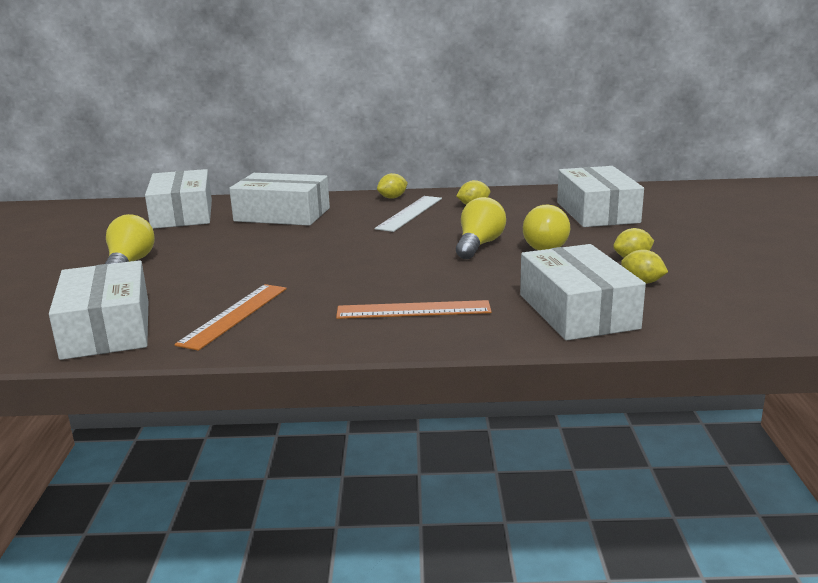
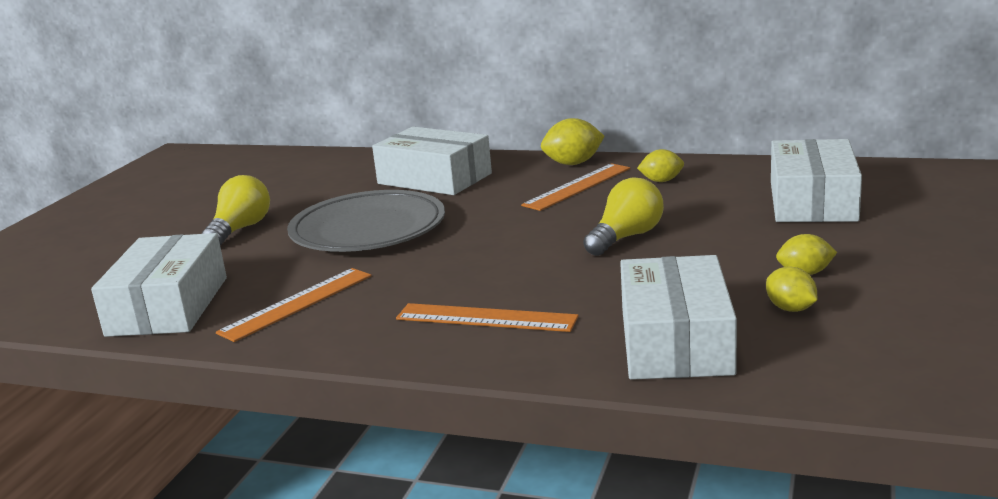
camera: 20 degrees right, 0 degrees up
(182, 214) = (333, 170): white box -> none
(254, 255) = (368, 230): none -> grey plate
(392, 198) = (573, 163): yellow lemon -> yellow lemon, size x1.51
(410, 213) = (577, 186): white ruler -> orange ruler
(546, 245) = (709, 244): yellow light bulb -> none

